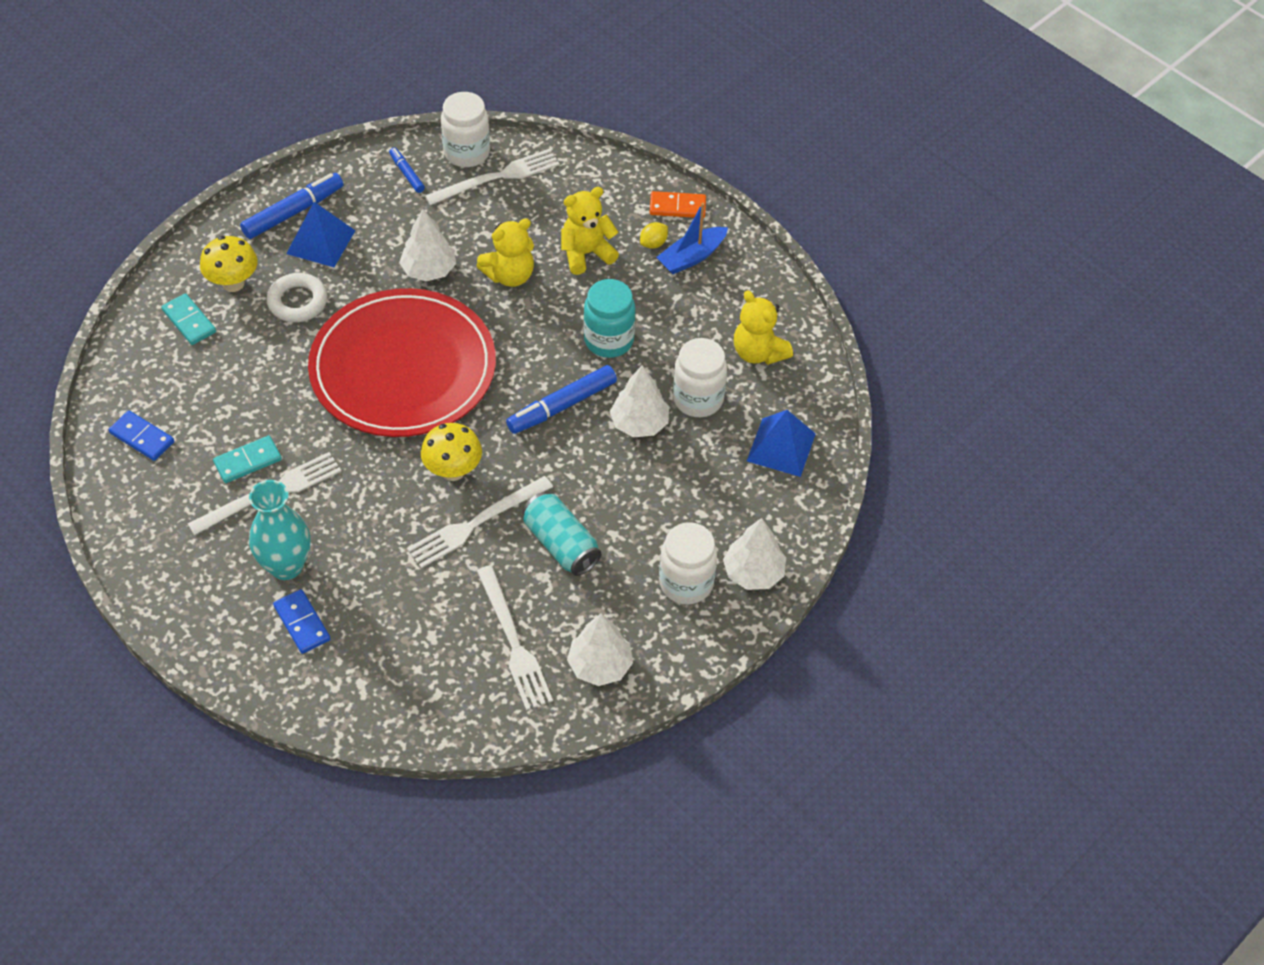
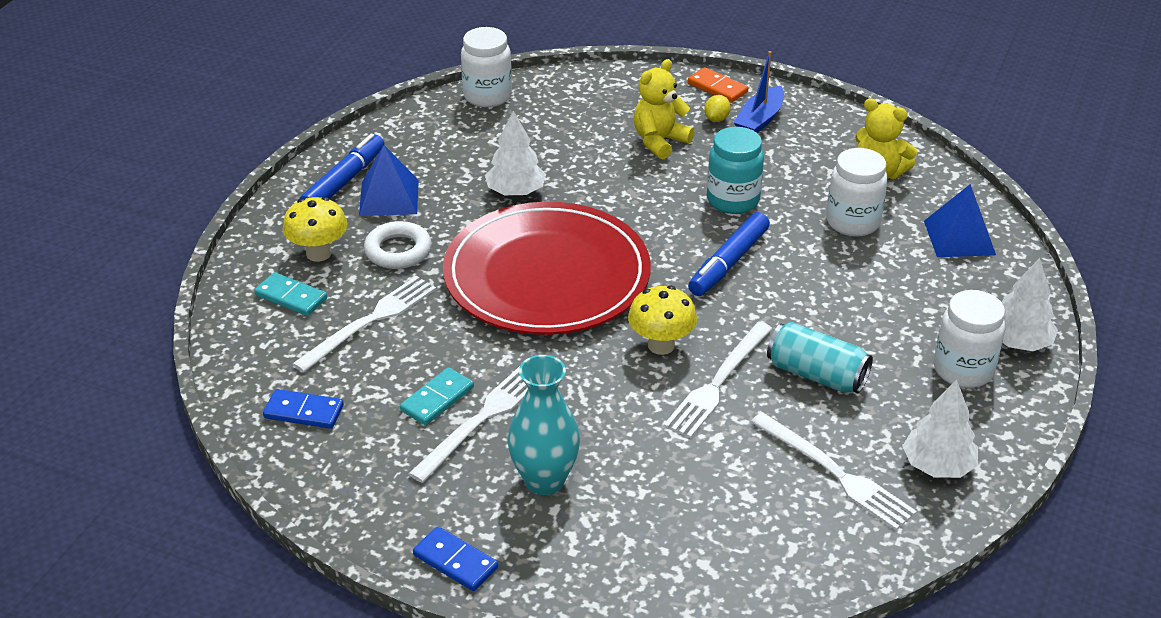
camera: 20 degrees left, 15 degrees down
(302, 623) = (599, 527): blue domino -> blue domino (455, 561)
(406, 173) = (439, 125): blue marker -> none
(497, 177) = (531, 107): white fork -> white fork (370, 321)
(509, 275) = (599, 176): yellow teddy bear -> none
(639, 423) = (813, 256): white tree -> none
(677, 207) = (717, 88): orange domino -> orange domino turned 60 degrees clockwise

